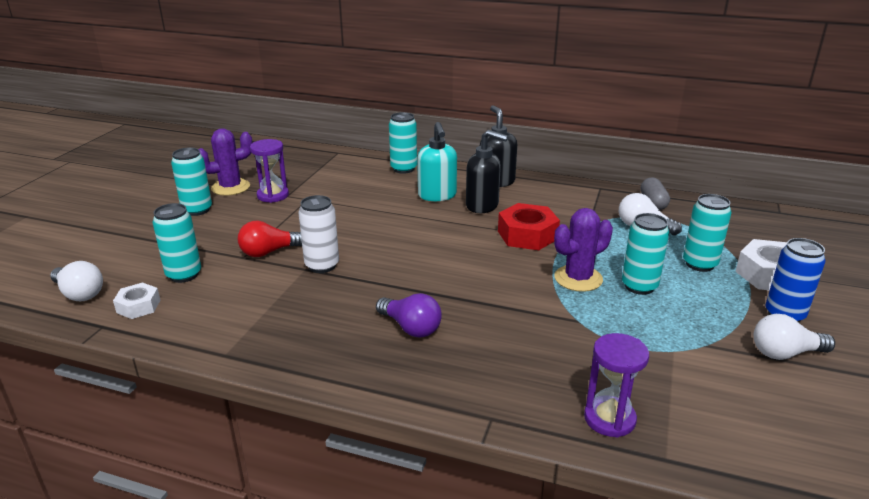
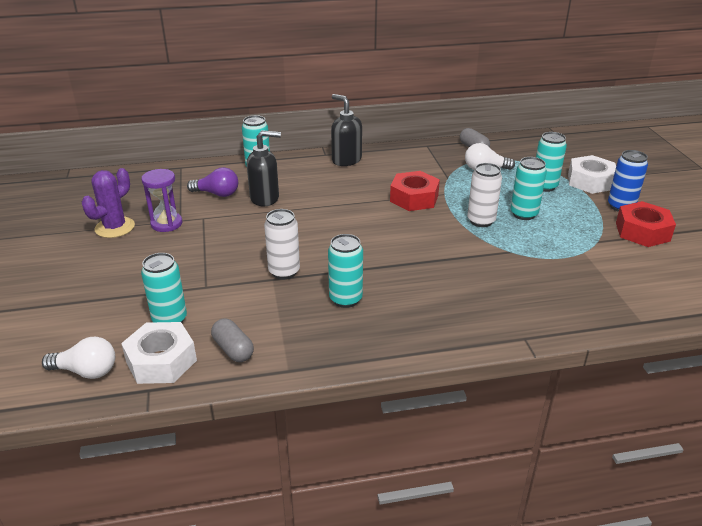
camera: 30 degrees left, 5 degrees up
(138, 306) = (161, 361): white nut -> white nut, size x1.69
(197, 210) = (107, 258): turquoise can -> turquoise can (345, 299)
(202, 318) = (233, 349): none -> grey capsule
(269, 252) = (224, 275): red light bulb -> none
(411, 328) = (407, 296): purple light bulb -> purple light bulb (217, 194)
(437, 196) = (312, 185): turquoise soap dispenser -> none
(482, 206) = (357, 183): black soap dispenser -> black soap dispenser (265, 198)
(578, 278) = (481, 221): purple cactus -> white can
(609, 419) = (591, 310): purple hourglass -> none
(785, 353) = (642, 231): white light bulb -> red nut

